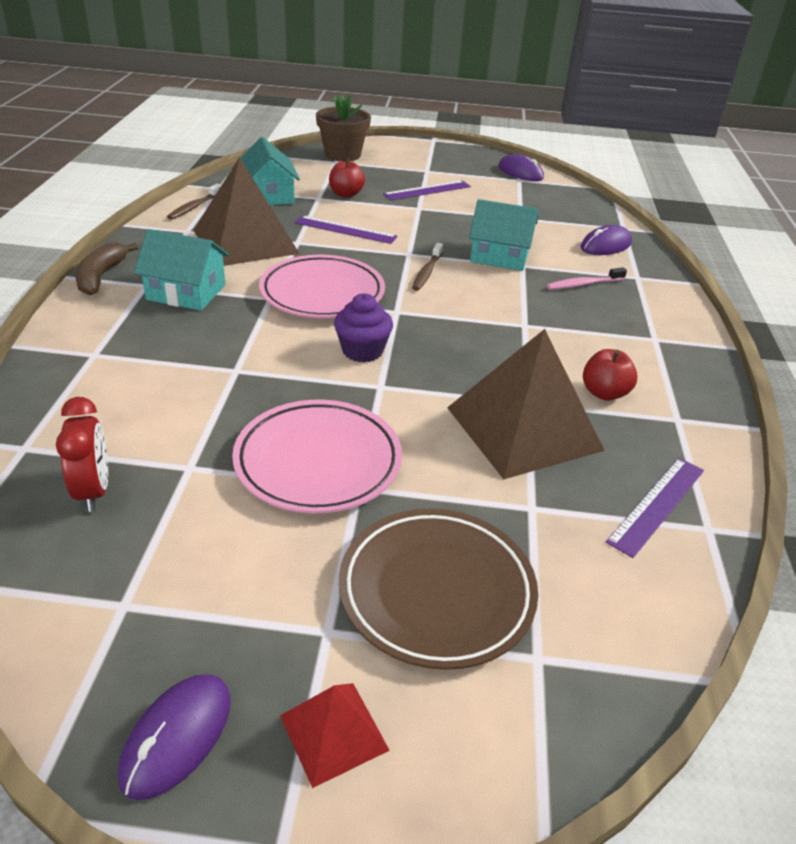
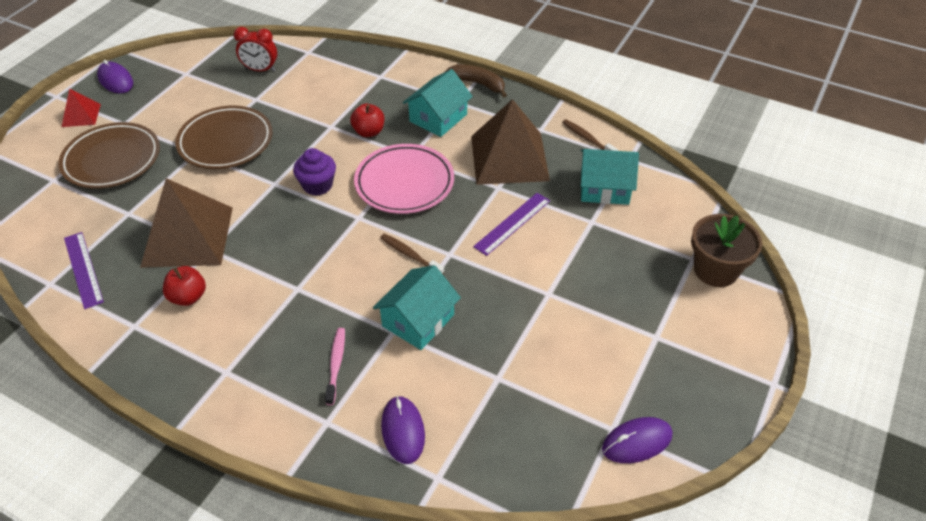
camera: 115 degrees right, 10 degrees up
(318, 462) = (226, 142): pink plate -> brown plate
(346, 194) = (596, 244): red apple -> red apple (369, 132)
(427, 190) = (594, 316): purple ruler -> none

